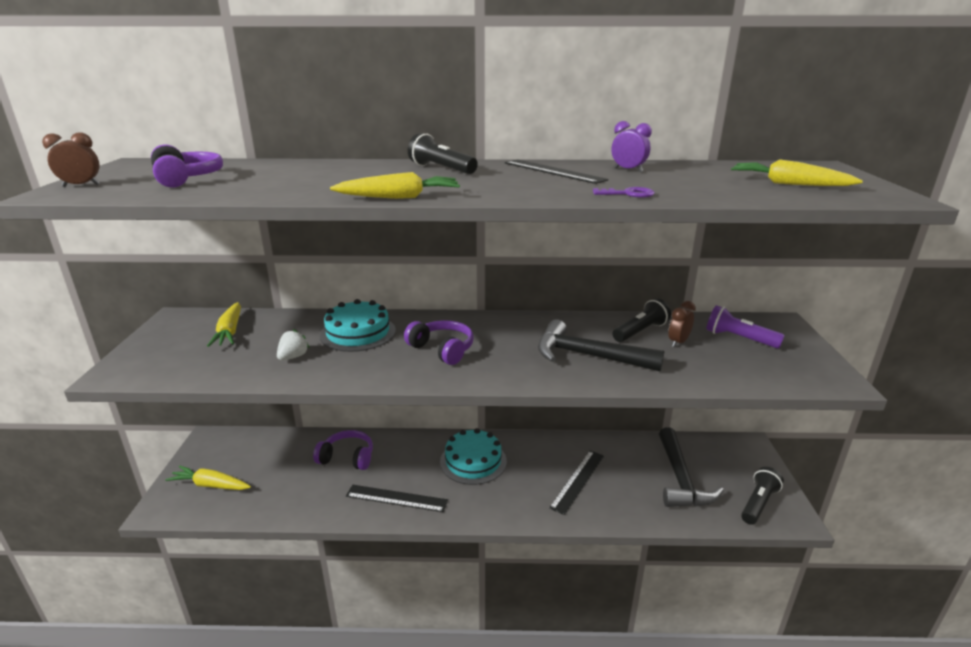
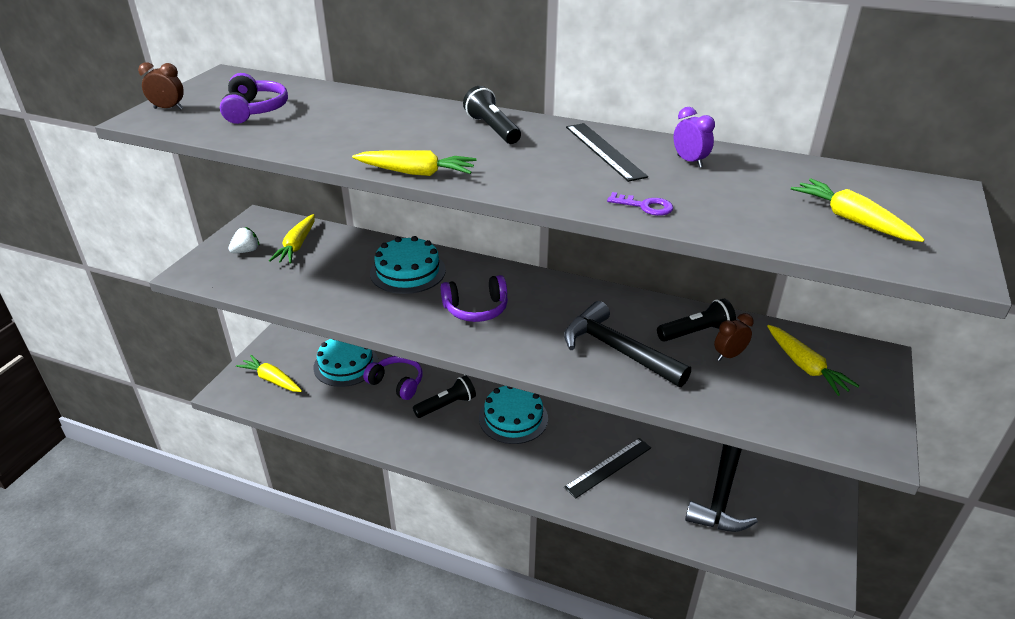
camera: 20 degrees right, 10 degrees up
(287, 453) = (346, 364): none -> turquoise cake
(293, 357) = (338, 287): white strawberry -> white strawberry (246, 251)
(396, 498) = (424, 436): black ruler -> none
(442, 349) = (476, 309): purple headphones -> purple headphones turned 105 degrees clockwise
(739, 338) = (805, 366): purple flashlight -> yellow carrot
(758, 503) = (793, 547): black flashlight -> black flashlight (447, 405)

